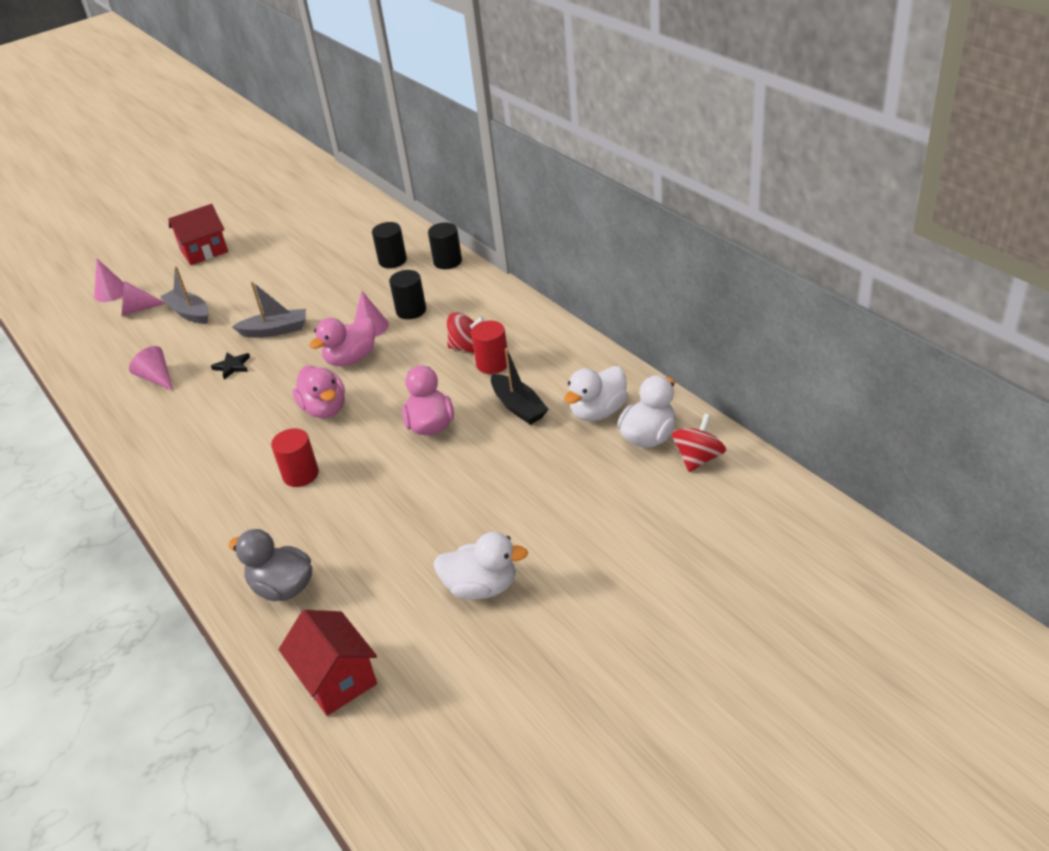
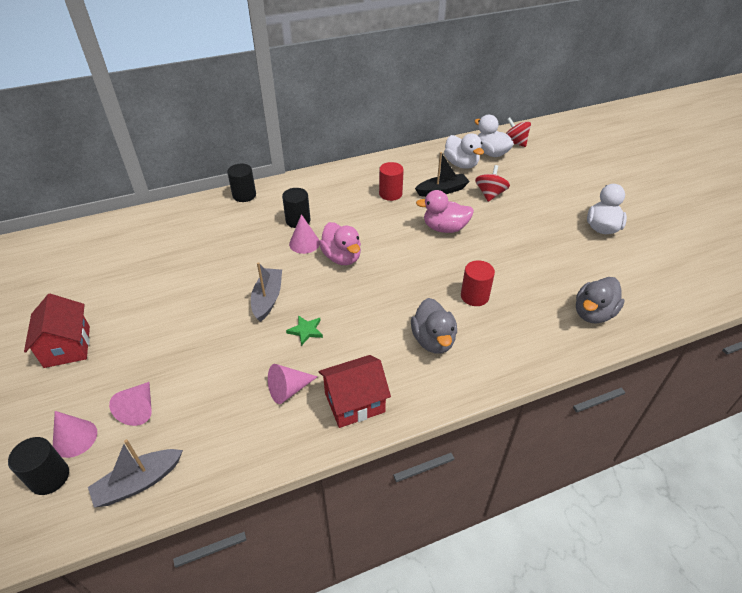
camera: 80 degrees left, 5 degrees up
(189, 313) = (186, 361): grey boat -> grey boat (138, 482)
(224, 455) = (433, 340): none -> grey duck
(232, 366) = (306, 331): black star -> green star
(325, 409) = (400, 277): pink duck -> none
(336, 679) = (674, 293): red house -> red house (354, 402)
(392, 260) = (216, 221): black cylinder -> black cylinder (49, 477)
(468, 348) = (365, 201): red spinning top -> red spinning top (490, 194)

